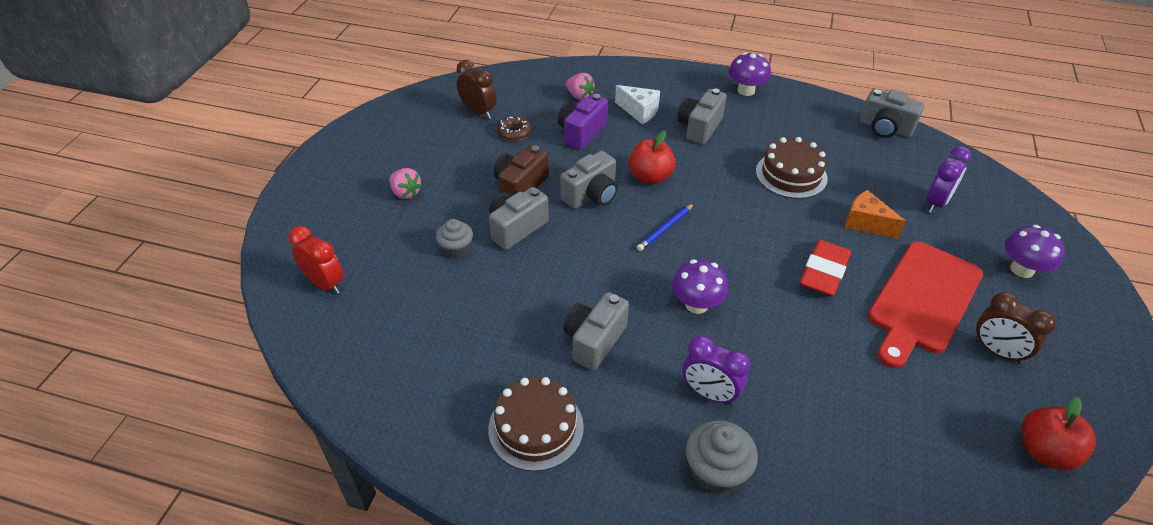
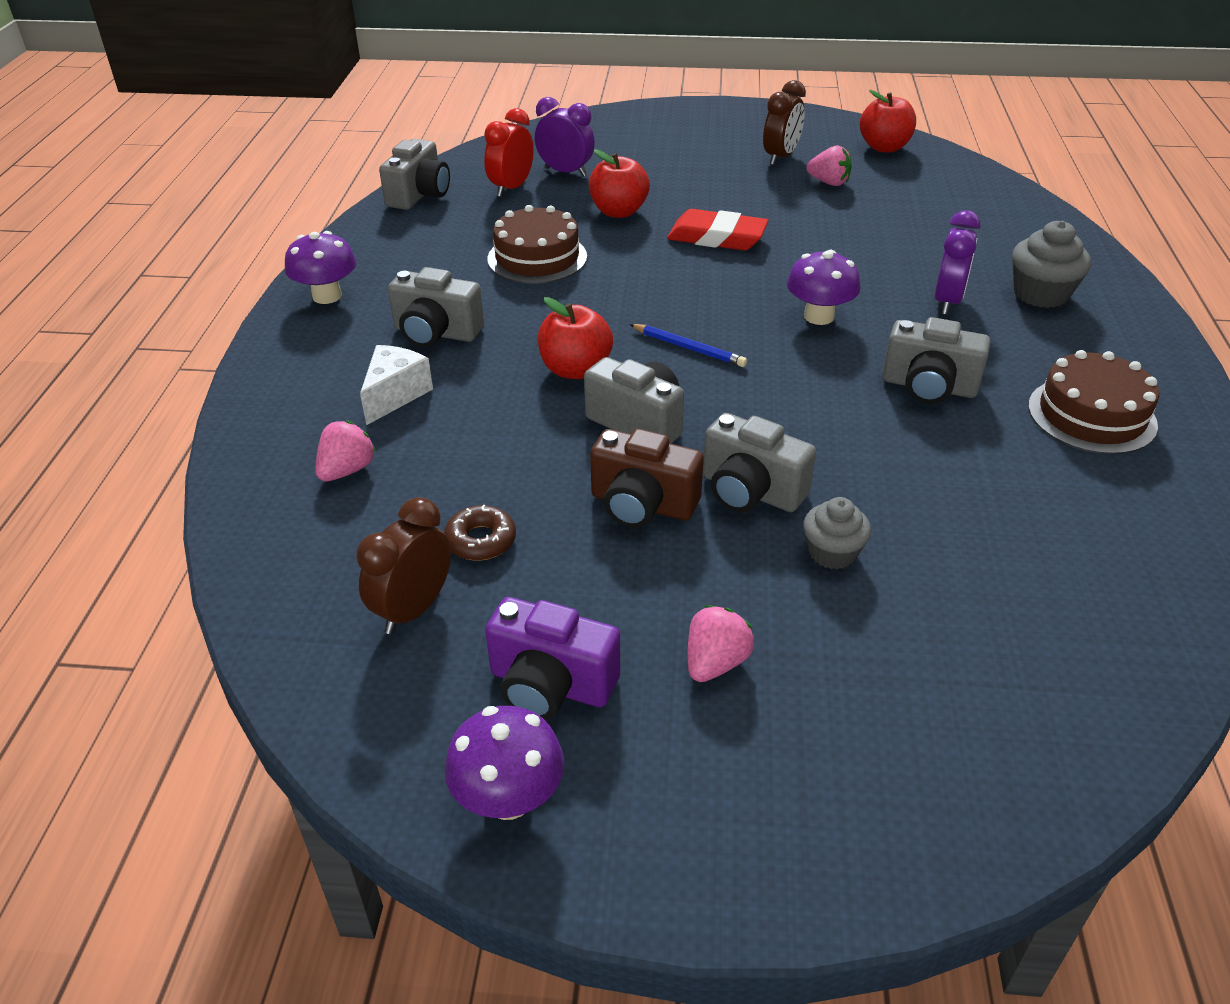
camera: 100 degrees left, 5 degrees down
(325, 283) = (1012, 714): red clock -> red clock (511, 188)
(581, 132) = (468, 453): purple camera -> purple camera (550, 685)
(866, 223) = (619, 212): orange cheese -> red apple
(923, 300) = (731, 186): red cutting board -> none
(941, 375) = (829, 183): none -> pink strawberry
(1021, 269) = (658, 139): purple mushroom -> purple mushroom (509, 798)

